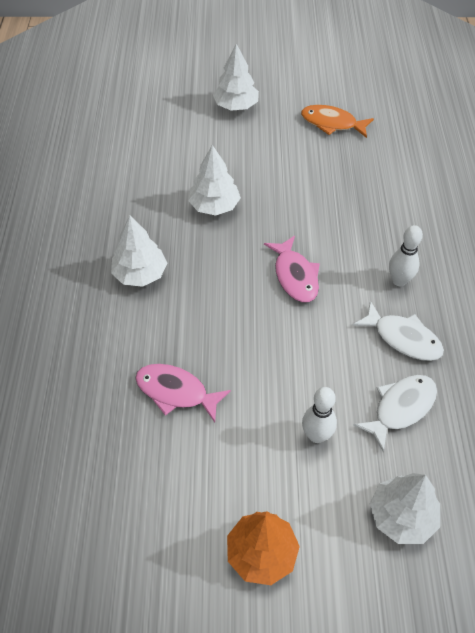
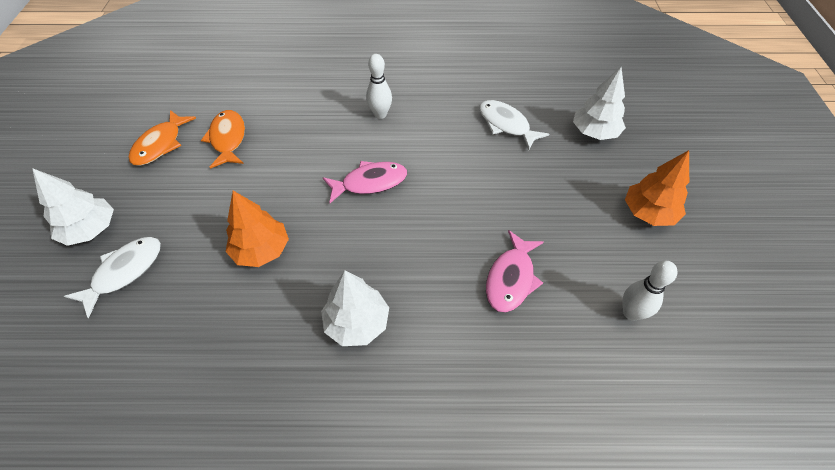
camera: 90 degrees left, 0 degrees up
(214, 206) = (261, 250): white tree -> orange tree
(316, 435) = (539, 175): white bowling pin -> white bowling pin (631, 313)
(344, 165) = (228, 139): none -> orange fish
(403, 338) = (440, 117): white fish -> white fish (124, 272)

